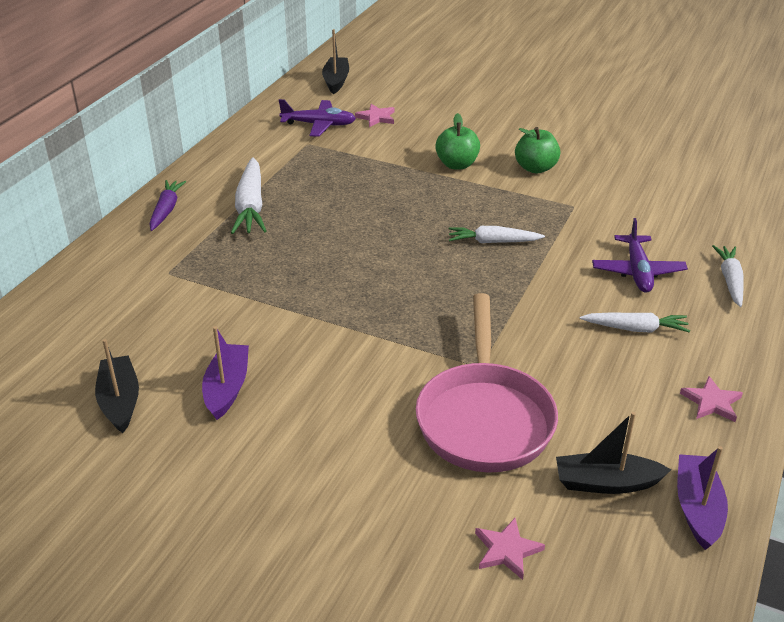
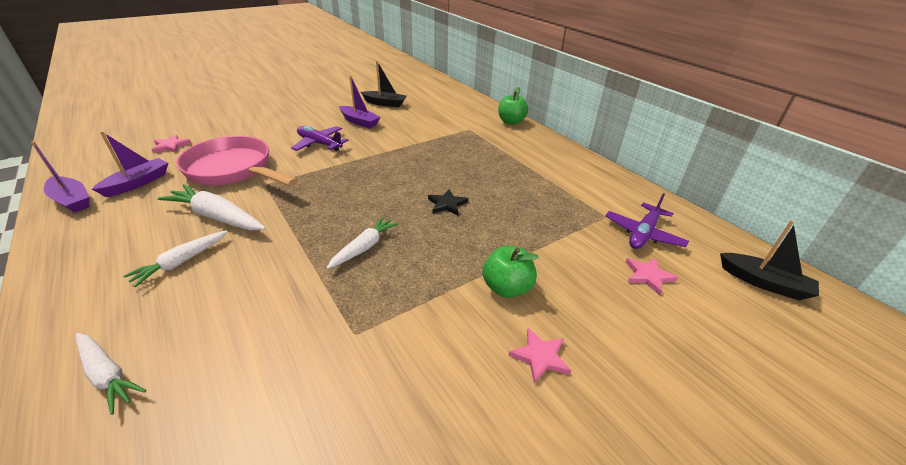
camera: 120 degrees right, 0 degrees up
(166, 210) = (538, 142): purple carrot -> none
(250, 206) = (519, 166): white carrot -> white carrot (217, 217)
(378, 225) = (447, 204): none -> black star
(535, 168) = (452, 348): green apple -> green apple (511, 122)
(606, 483) = (138, 183): black boat -> purple boat
(637, 271) = (220, 310): purple plane -> purple plane (319, 144)
(711, 402) = (83, 252): pink star -> pink star (540, 357)

